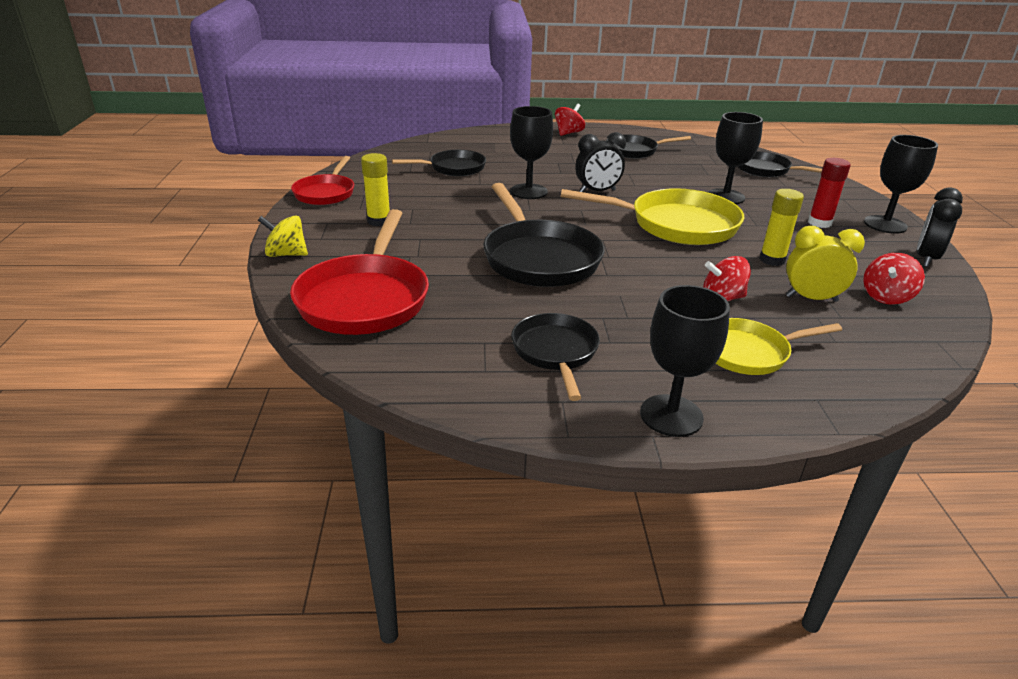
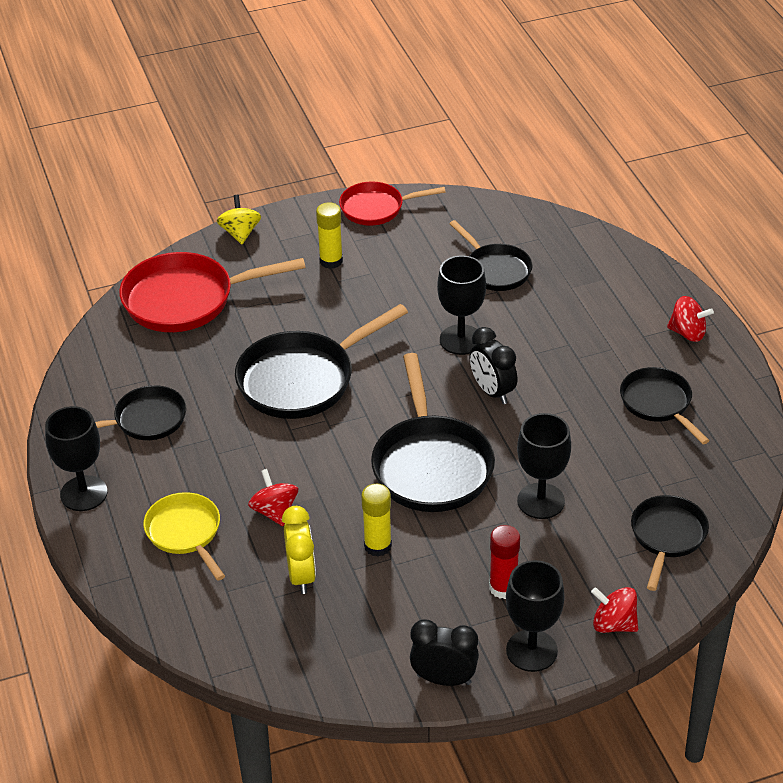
camera: 75 degrees right, 10 degrees up
(676, 225) = (431, 465): yellow pan -> black pan
(886, 297) = (330, 634): red spinning top -> red spinning top (613, 624)

